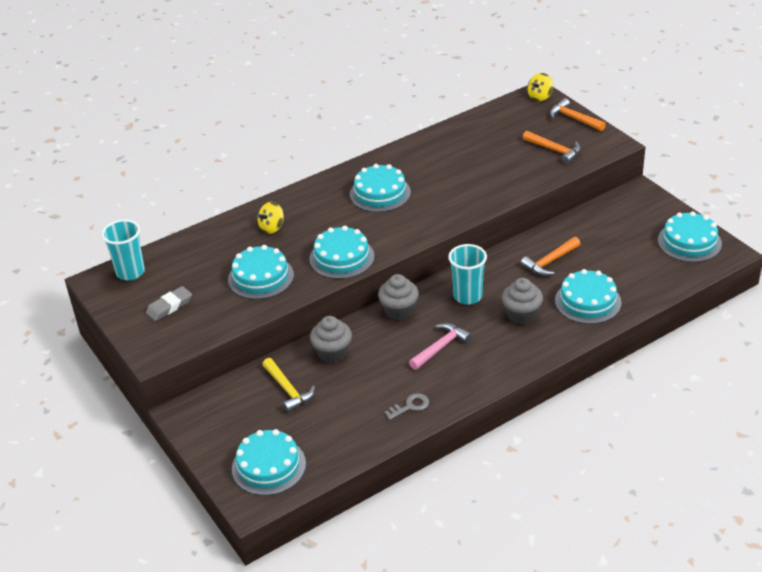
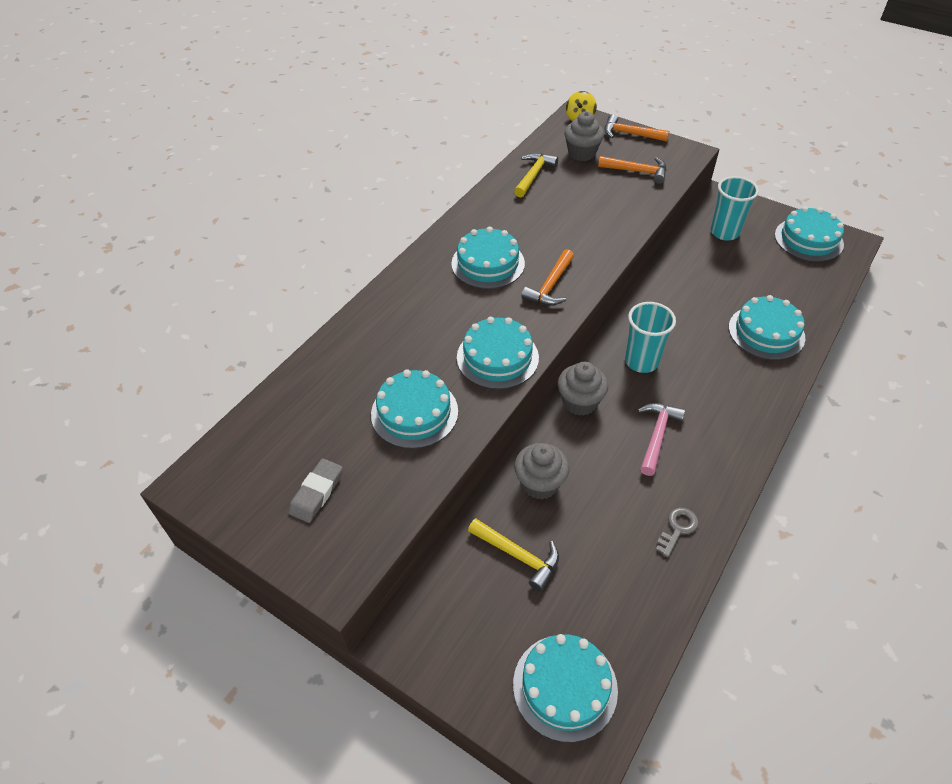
camera: 25 degrees left, 10 degrees up
(130, 272) = (233, 456): turquoise cup -> turquoise cup (724, 232)
(272, 228) = (387, 340): yellow spinning top -> none
(464, 135) = (533, 175): none -> yellow hammer
(521, 315) = (713, 368): grey cupcake -> grey cupcake (582, 153)
(550, 261) = (695, 296): orange hammer -> orange hammer (550, 286)

